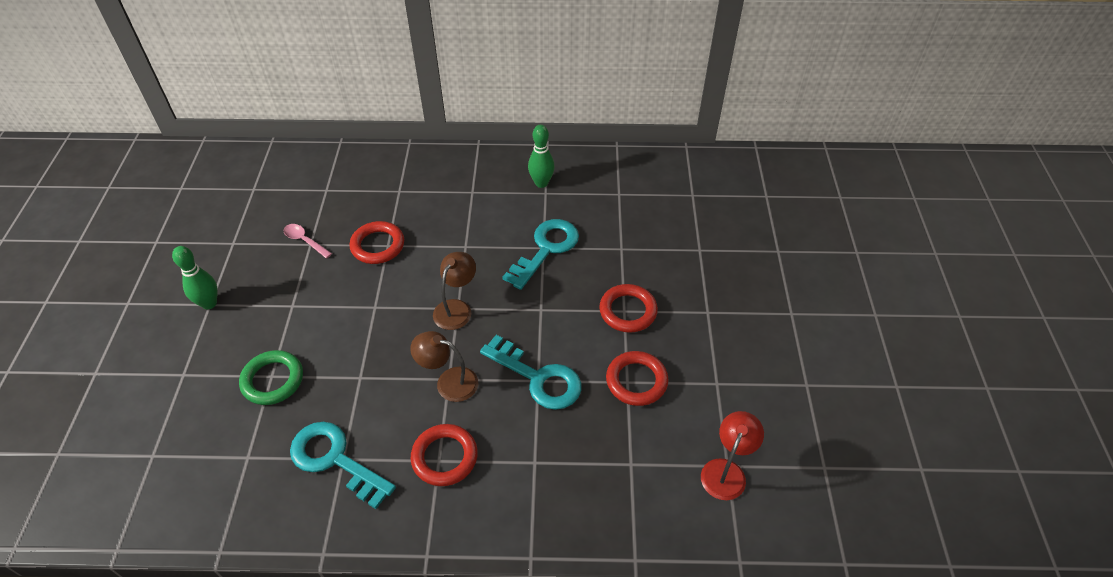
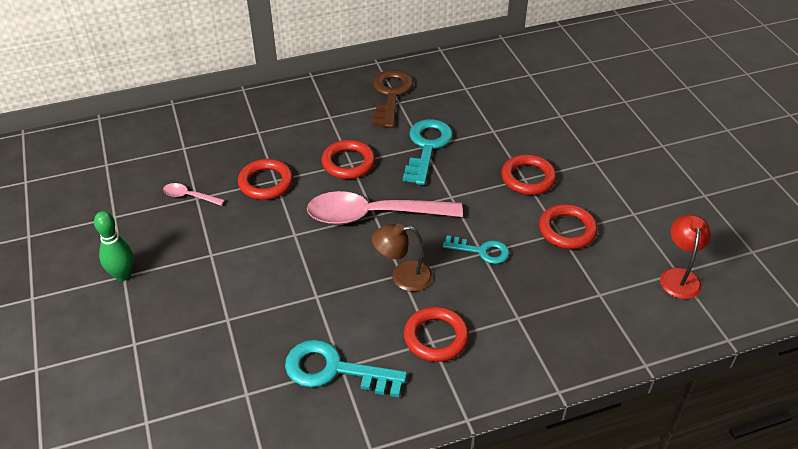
camera: 20 degrees left, 5 degrees down
(273, 380) = (231, 322): green ring -> none
(456, 308) = (373, 215): brown lamp -> pink spoon
(463, 245) = (348, 163): none -> red ring
(538, 378) = (481, 251): turquoise key -> turquoise key, size x0.61
(541, 183) = (390, 95): green bowling pin -> brown key

